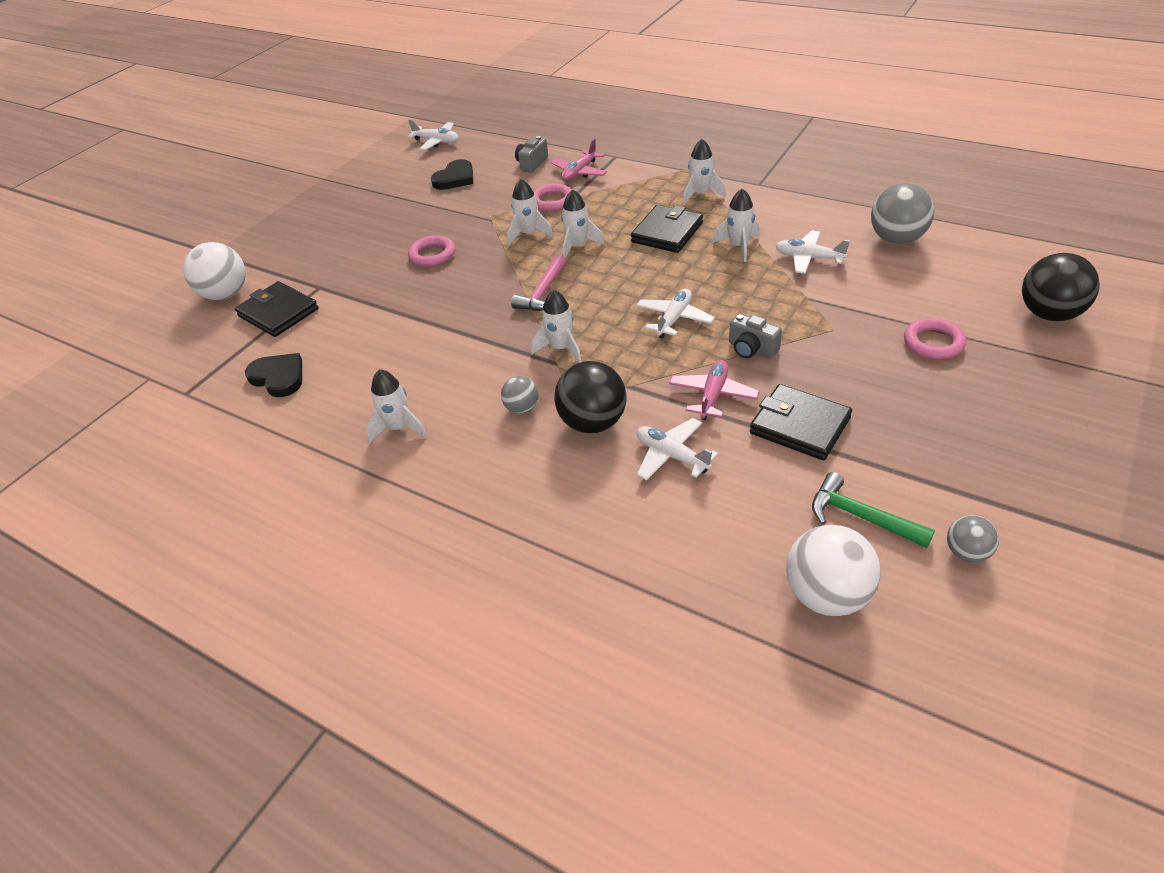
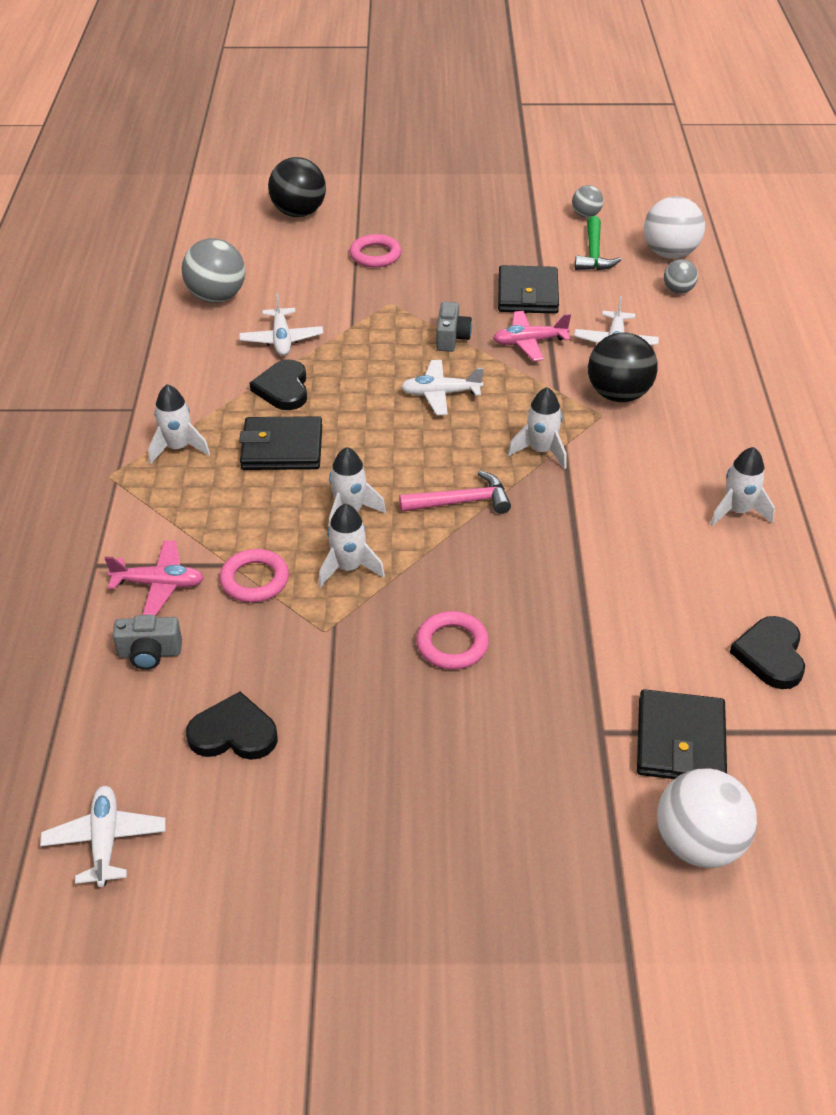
camera: 125 degrees left, 0 degrees up
(522, 408) = (640, 442): grey ball -> grey ball (678, 290)
(738, 246) = (283, 388): white rocket -> black heart

